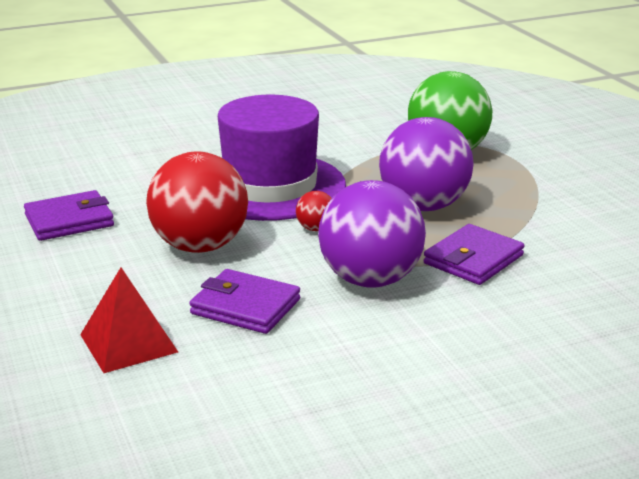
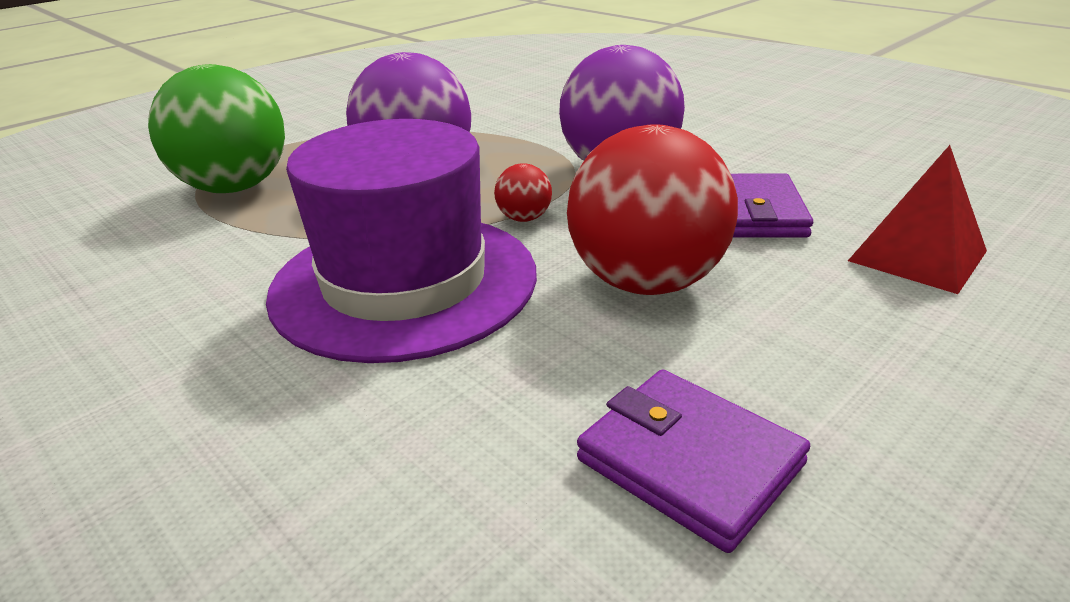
camera: 110 degrees left, 5 degrees up
(473, 259) = (531, 136): purple wallet -> none

